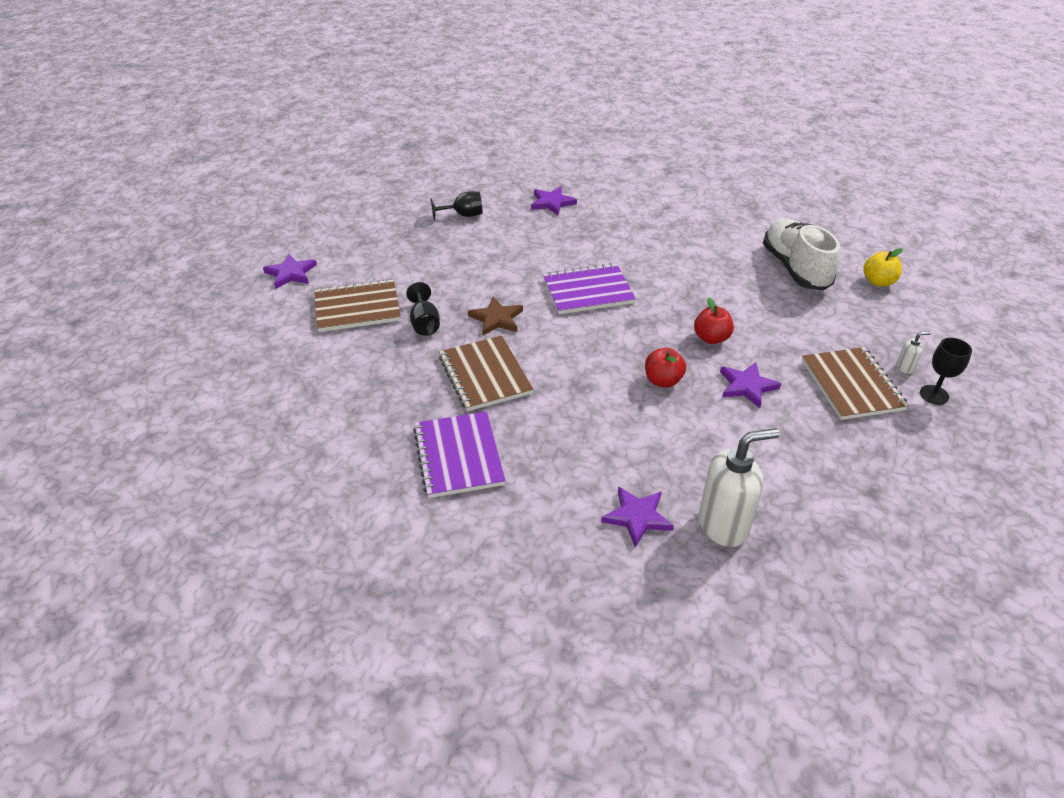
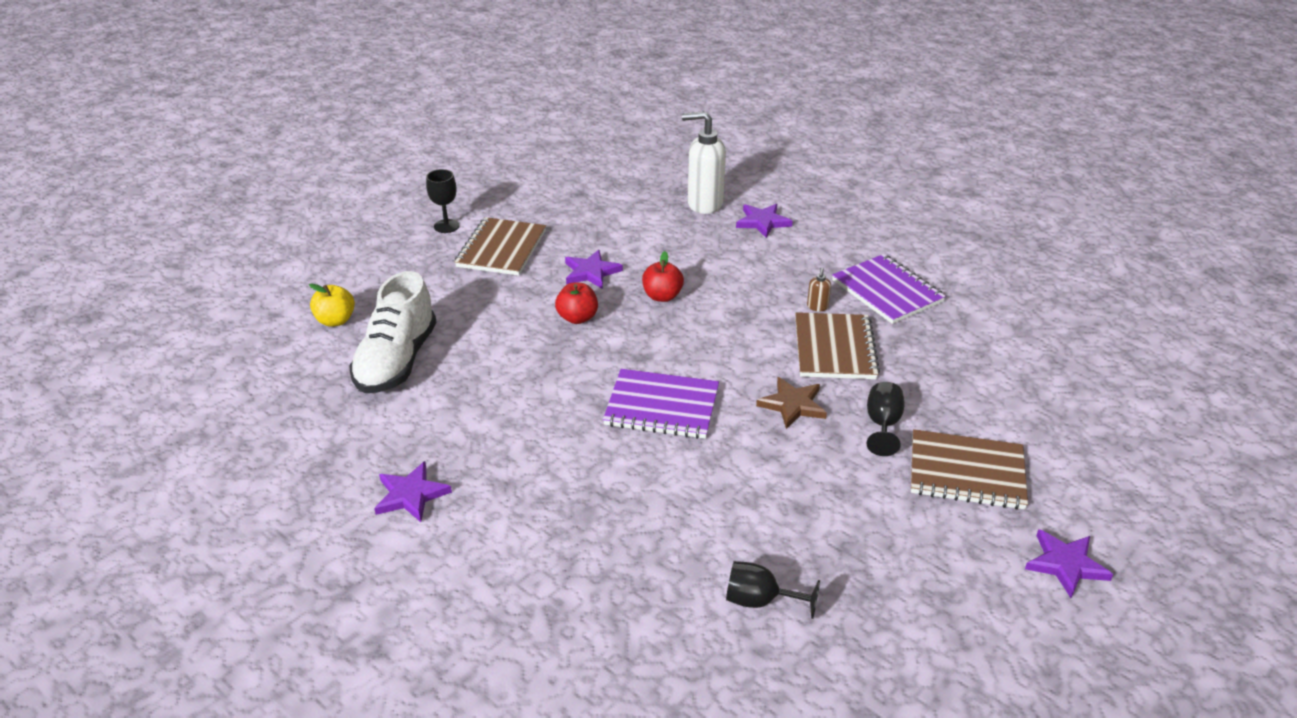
camera: 155 degrees left, 5 degrees down
(458, 456) = (887, 291): purple notebook -> purple notebook turned 45 degrees counterclockwise
(519, 414) = (817, 307): none -> brown soap dispenser
(552, 203) = (599, 578): purple star -> purple star (411, 495)
(905, 367) = (437, 248): white soap dispenser -> none

